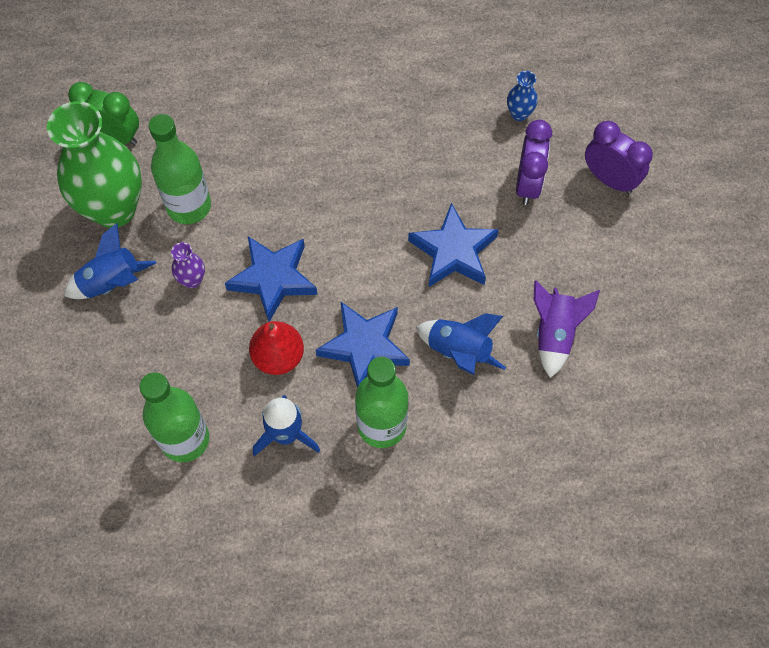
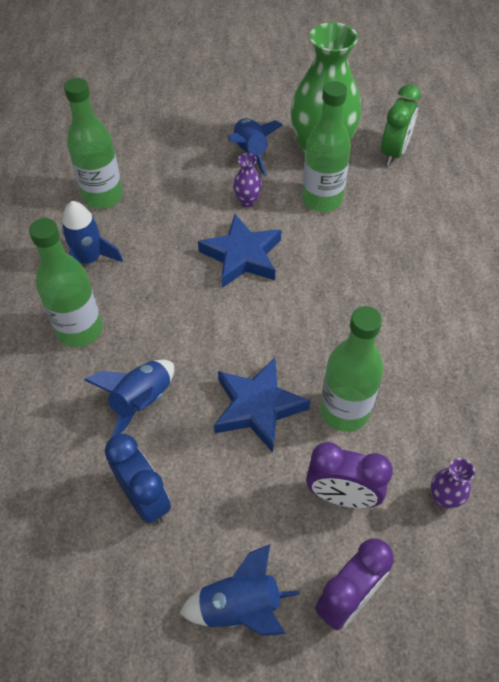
camera: 95 degrees right, 10 degrees down
(278, 357) = (164, 257): red pear -> none
(364, 347) = (161, 321): blue star -> none
(448, 183) = (344, 410): none -> green bottle
(519, 114) = (443, 498): blue vase -> purple vase
(554, 334) = (144, 499): purple rocket -> blue clock
(630, 252) = (240, 607): none -> blue rocket

